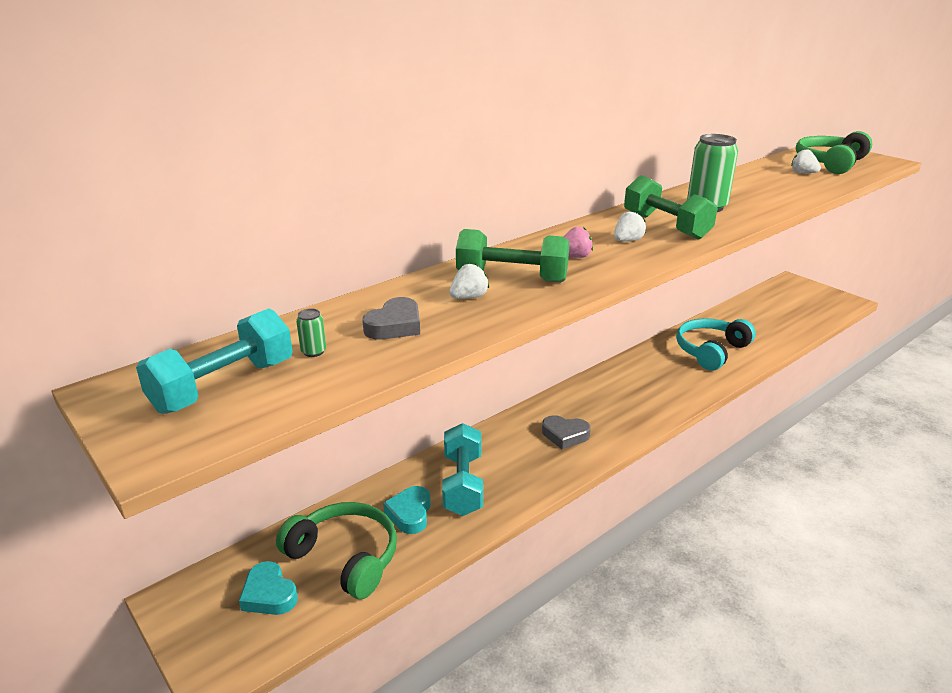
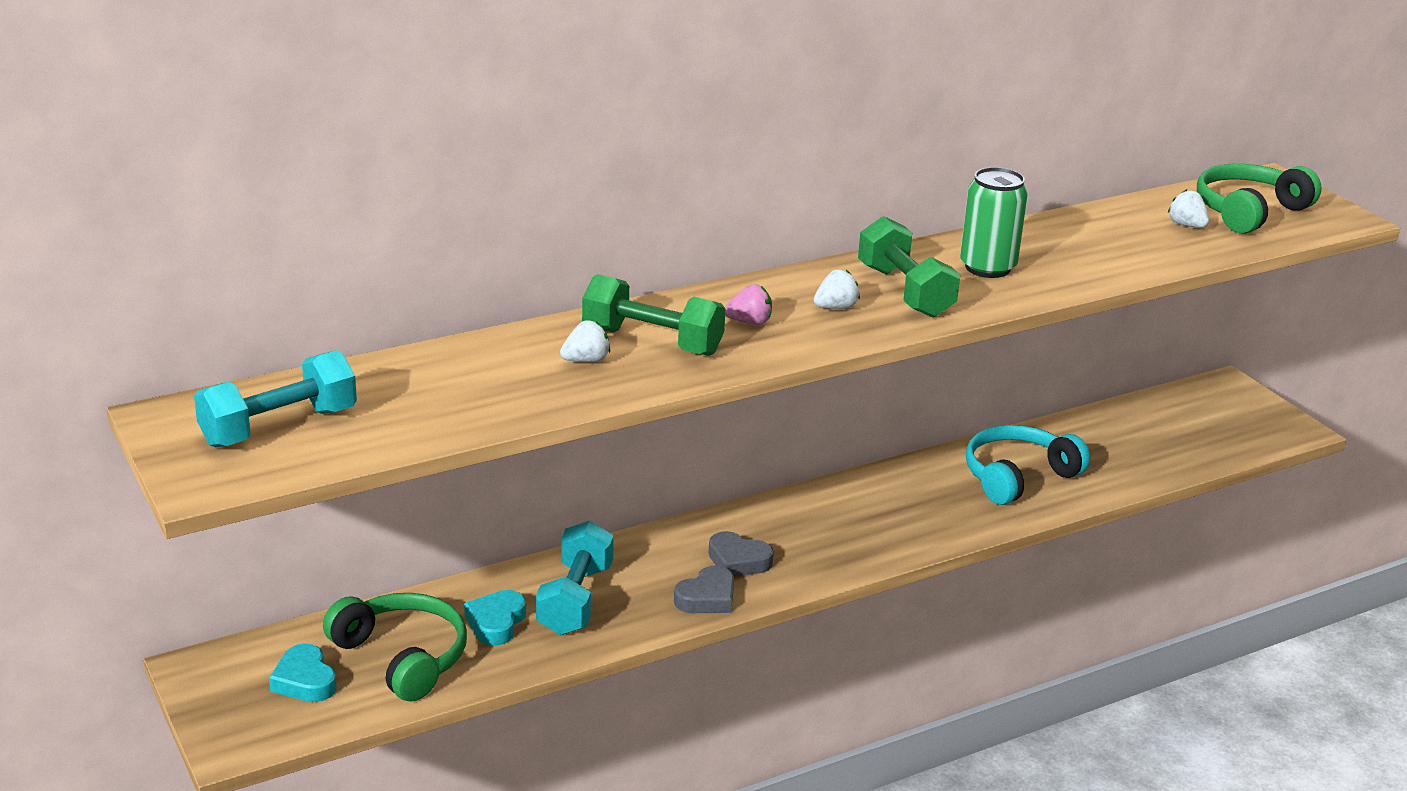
camera: 10 degrees right, 0 degrees up
(313, 351) = (383, 403): green can -> none
(395, 325) = (484, 384): grey heart -> grey heart (707, 598)

